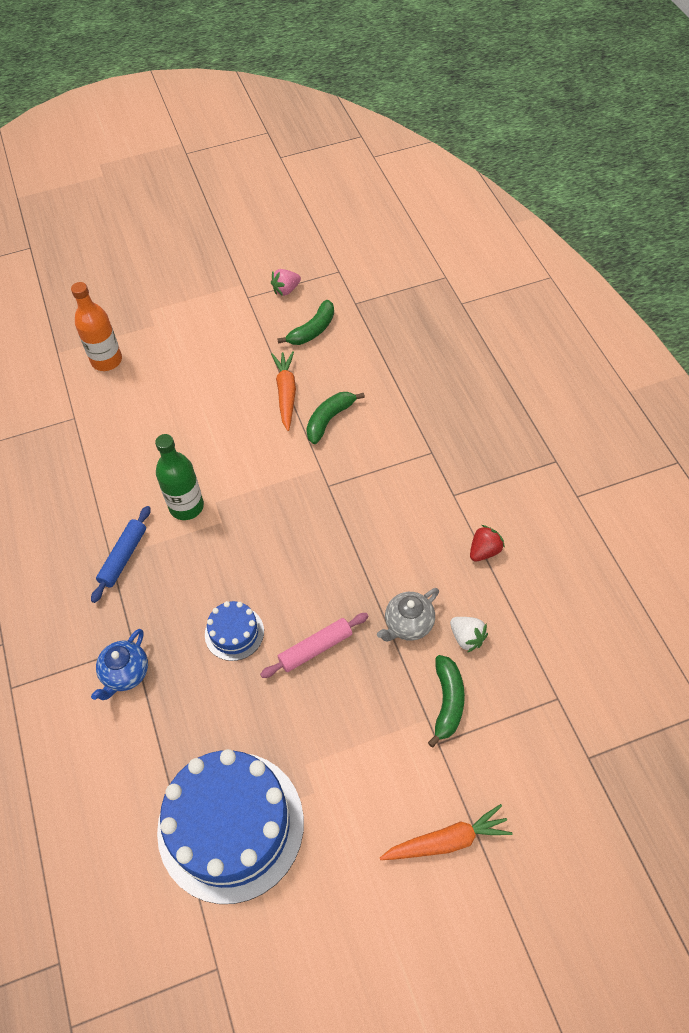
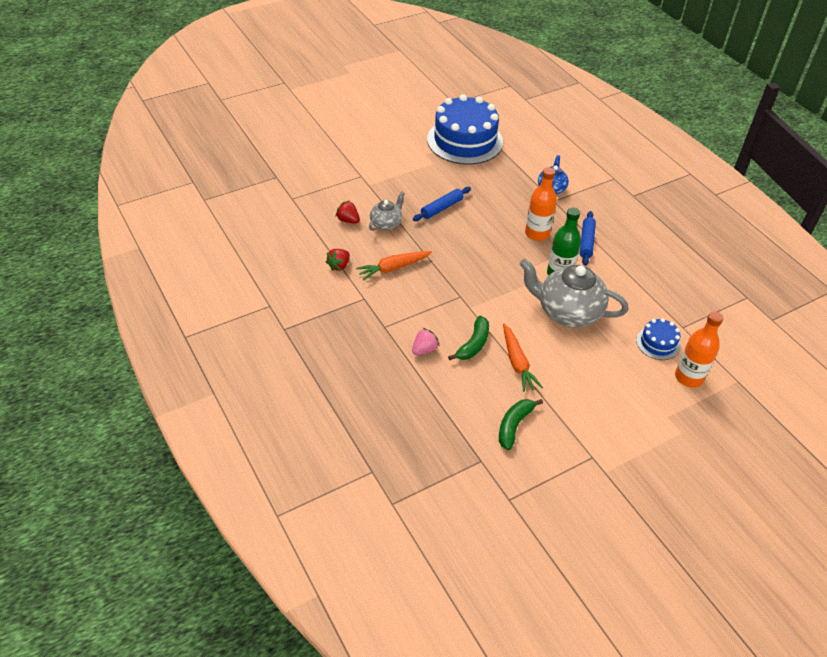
camera: 165 degrees right, 10 degrees down
(187, 580) = (537, 233): none -> orange bottle
(201, 450) = (567, 312): none -> grey teapot
(234, 633) = (495, 211): blue cake -> blue cake (658, 343)
(286, 290) = (556, 469): pink strawberry -> pink strawberry (424, 349)
(315, 649) = (441, 208): pink rolling pin -> blue rolling pin
(447, 702) = (357, 192): green banana -> none
(447, 840) = (352, 144): orange carrot -> orange carrot (393, 268)
(467, 638) = (348, 220): white strawberry -> red strawberry

